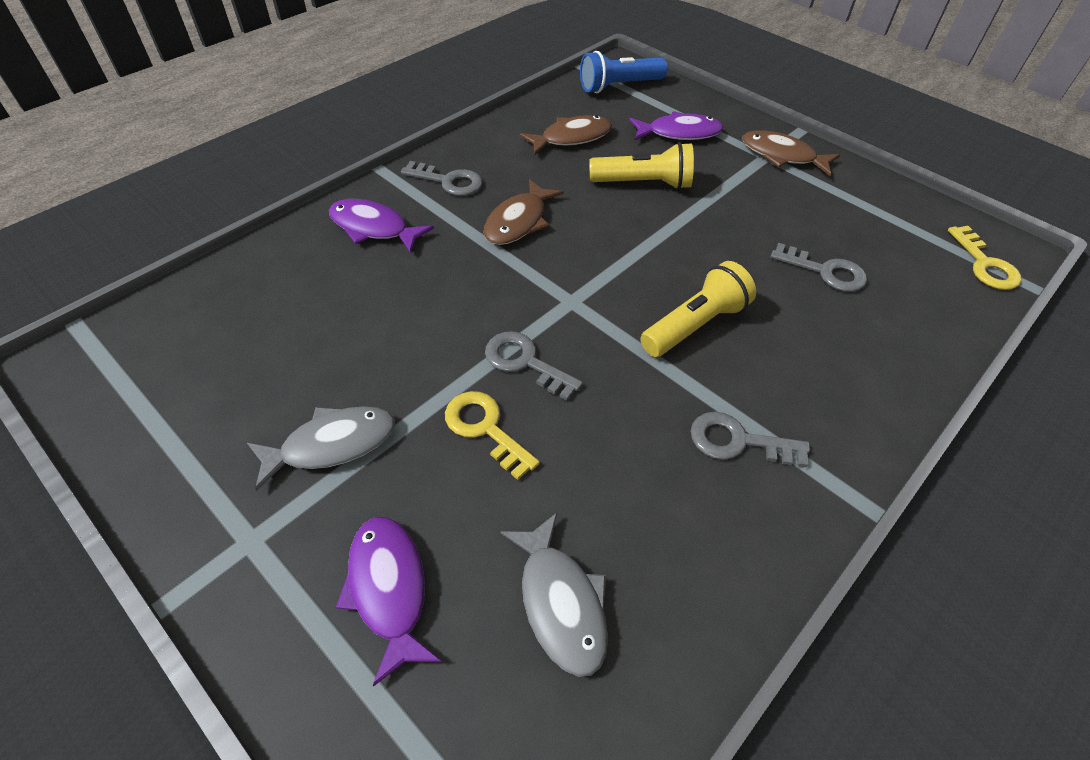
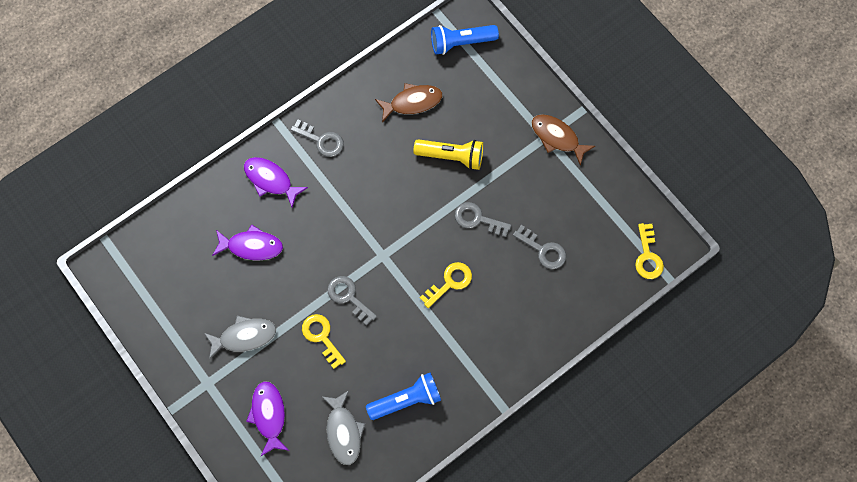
camera: 10 degrees right, 20 degrees up
(518, 221) = (362, 184): brown fish -> none
(677, 519) = (406, 400): none -> blue flashlight
(679, 133) = (491, 105): purple fish -> purple fish (251, 246)
(694, 325) = (450, 282): yellow flashlight -> yellow key
(737, 441) = (449, 361): grey key -> grey key (477, 219)

